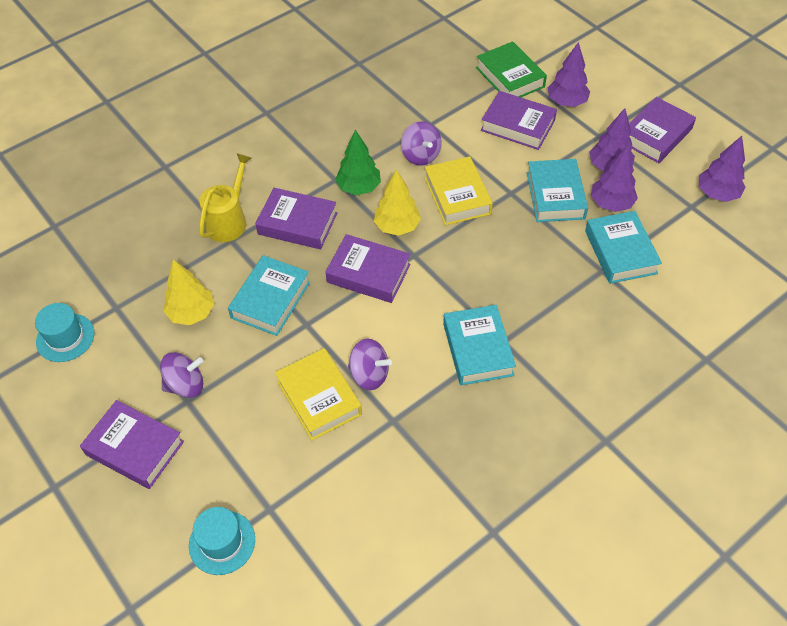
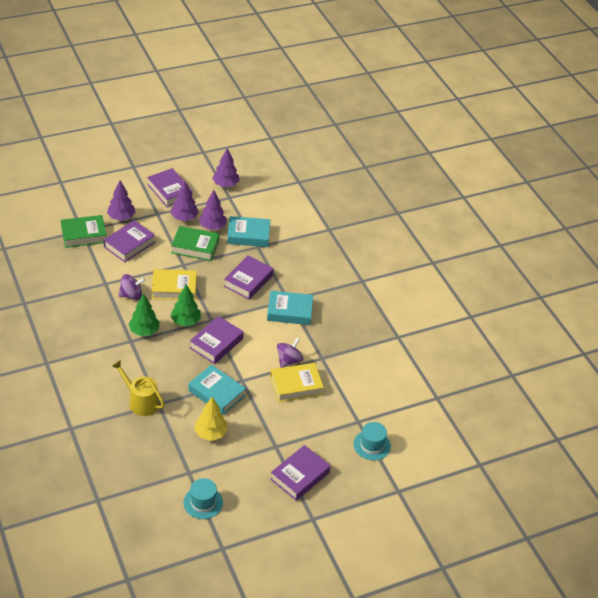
camera: 80 degrees left, 10 degrees down
(185, 385) = (264, 445): purple spinning top -> none
(297, 223) = (160, 367): purple book -> purple book (248, 281)
(397, 226) = (185, 321): yellow tree -> green tree
(555, 195) = (195, 247): turquoise book -> green book

